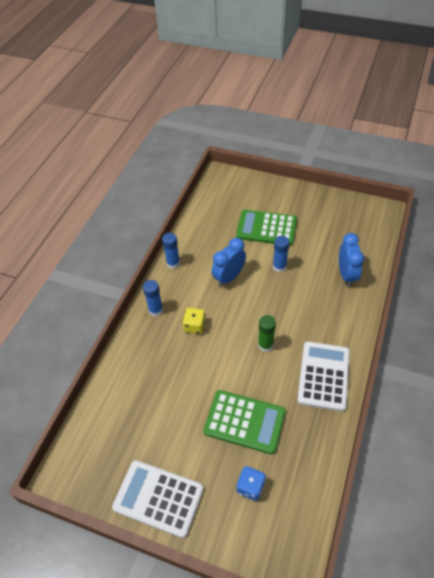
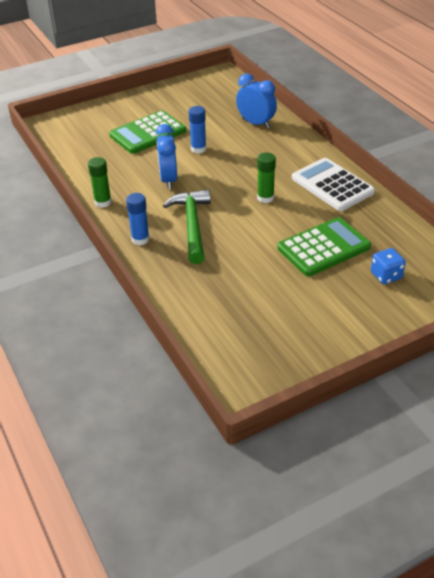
camera: 50 degrees left, 10 degrees down
(158, 498) = (338, 335): white calculator -> none
(173, 263) = (103, 202): blue glue stick -> green glue stick
(195, 326) = (192, 225): yellow dice -> green hammer

